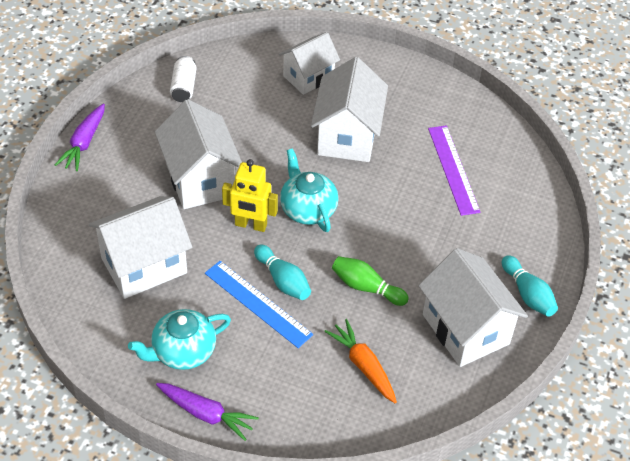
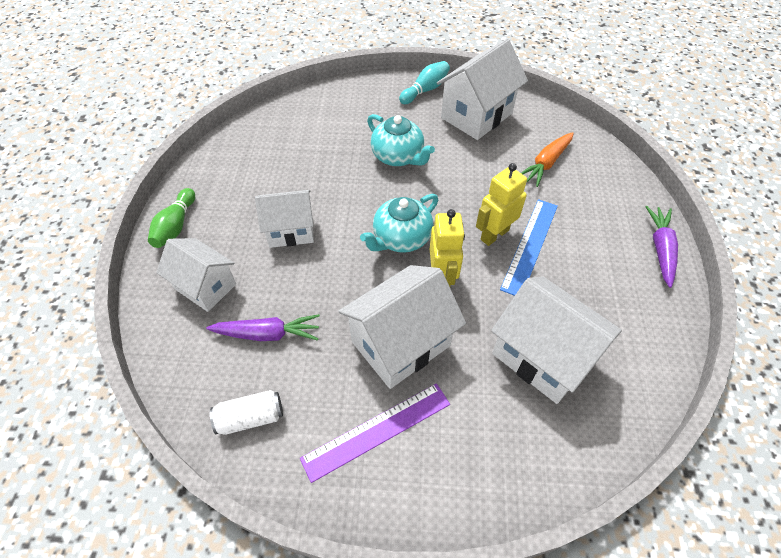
camera: 105 degrees left, 5 degrees up
(84, 143) = (391, 508): purple carrot -> purple carrot (267, 334)
(183, 352) = (616, 286): turquoise teapot -> turquoise teapot (398, 156)
(283, 280) = (494, 234): turquoise bowling pin -> yellow robot
(347, 136) = (290, 231): white house -> white house, size x0.66
(366, 287) = (469, 178): green bowling pin -> green bowling pin (176, 226)
(453, 169) = (310, 149): purple ruler -> purple ruler (377, 431)

